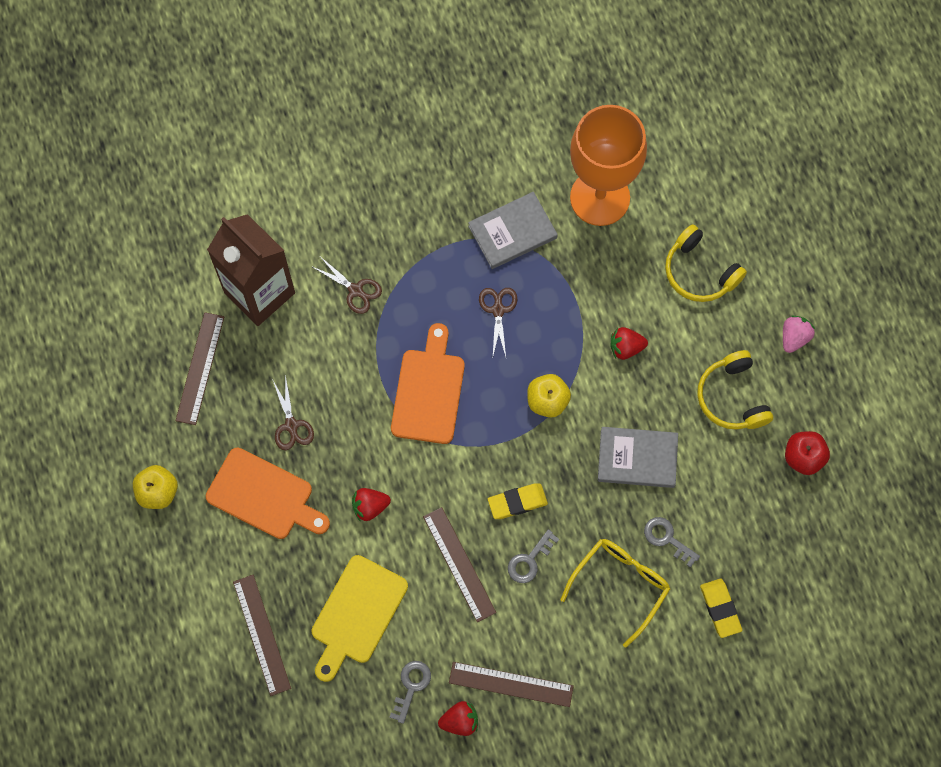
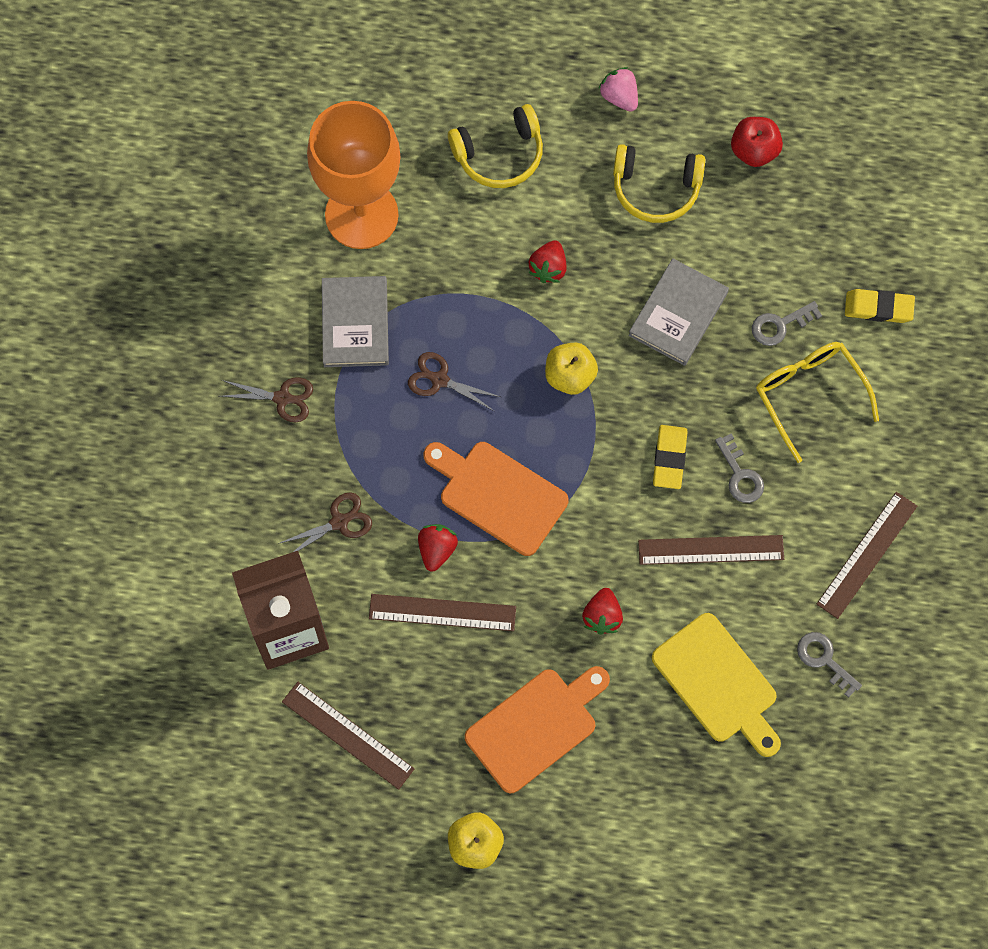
camera: 65 degrees left, 0 degrees up
(261, 634) = (695, 796): brown ruler -> brown ruler (442, 612)
(291, 425) = (466, 661): brown scissors -> brown scissors (282, 398)
(460, 721) = (884, 625): red strawberry -> red strawberry (437, 550)

